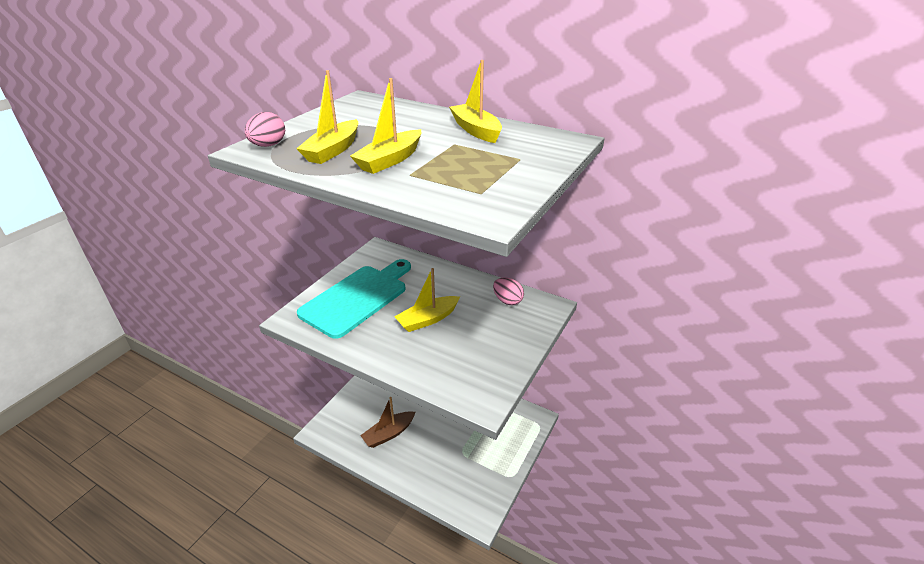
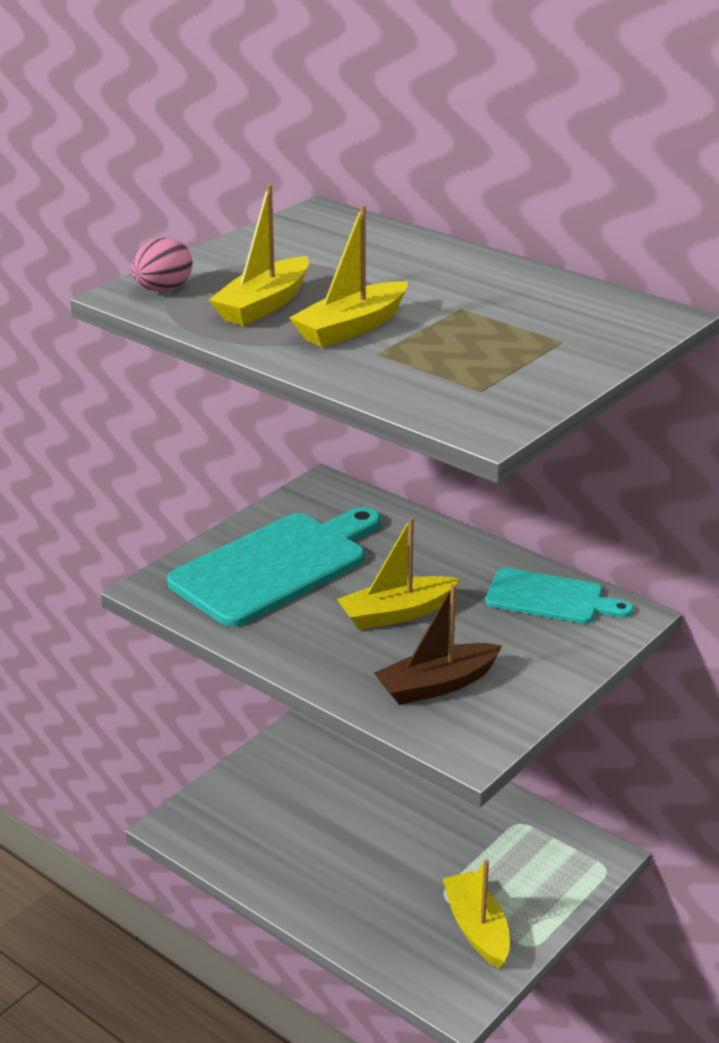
camera: 10 degrees right, 5 degrees down
(389, 434) = (306, 846): brown boat -> brown boat (437, 685)
(476, 130) = (504, 287): yellow boat -> yellow boat (477, 928)
(507, 301) = (550, 598): pink egg -> turquoise cutting board

